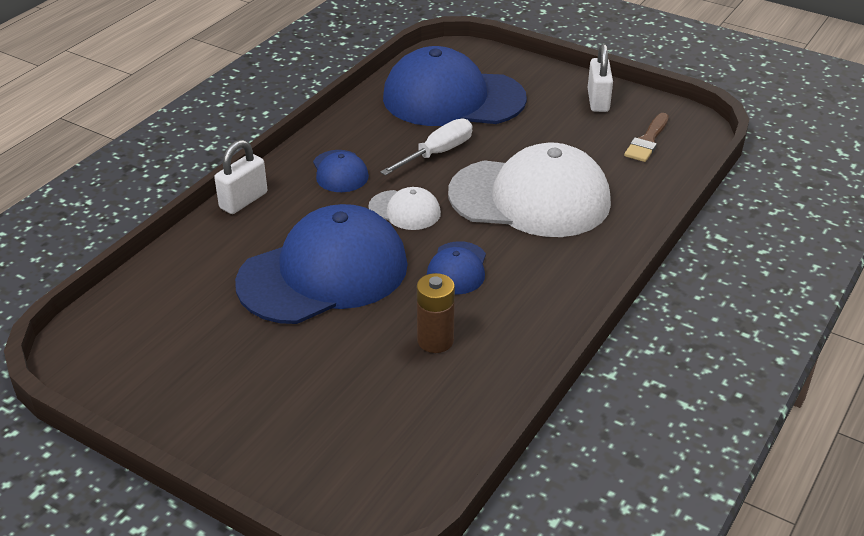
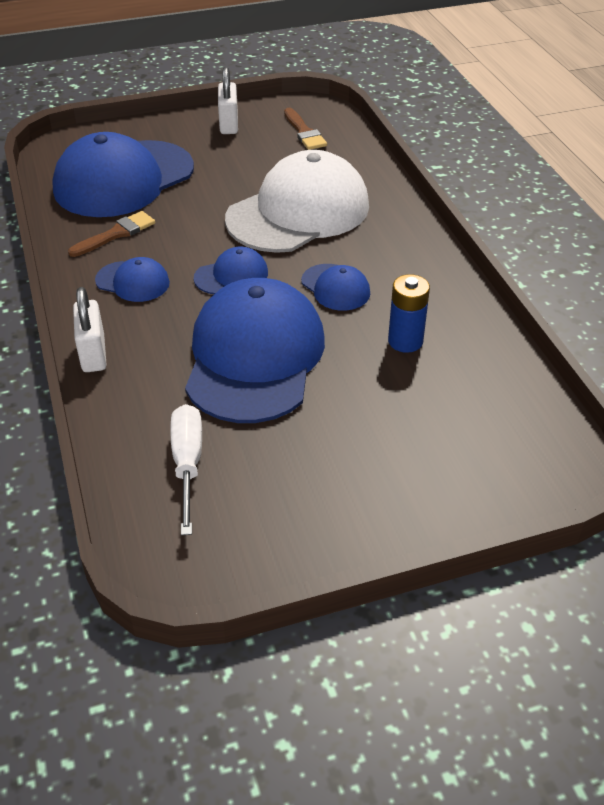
camera: 50 degrees left, 5 degrees up
(384, 133) = (116, 234): none -> brown brush
(405, 210) = (231, 275): white cap -> blue cap
(435, 341) = (405, 341): brown battery -> blue battery
(437, 153) = (182, 223): white screwdriver -> white screwdriver (187, 464)
(598, 101) = (229, 124): white padlock -> white padlock turned 45 degrees clockwise

